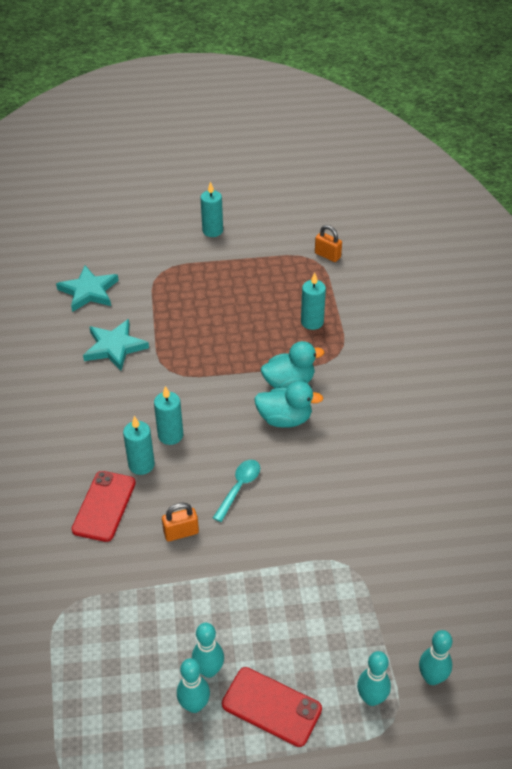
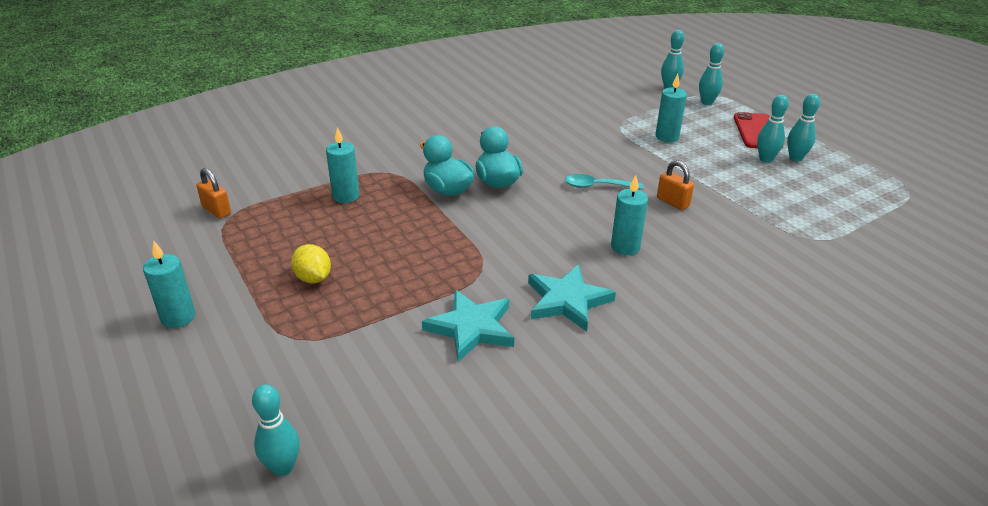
camera: 115 degrees left, 10 degrees down
(69, 255) = (282, 467): none -> turquoise bowling pin
(89, 291) = (370, 400): turquoise star -> turquoise star (567, 301)
(104, 506) = (693, 253): red phone -> none
(170, 435) = (573, 240): turquoise candle -> turquoise candle (667, 137)
(215, 288) = (313, 278): none -> yellow lemon
(327, 255) = (216, 210): orange padlock -> orange padlock turned 60 degrees counterclockwise

